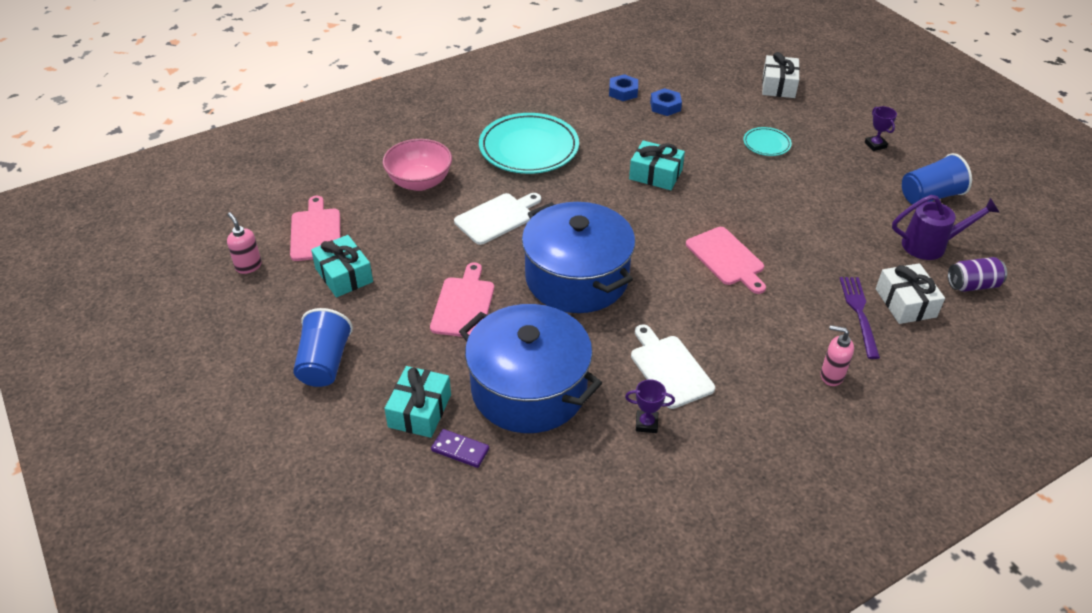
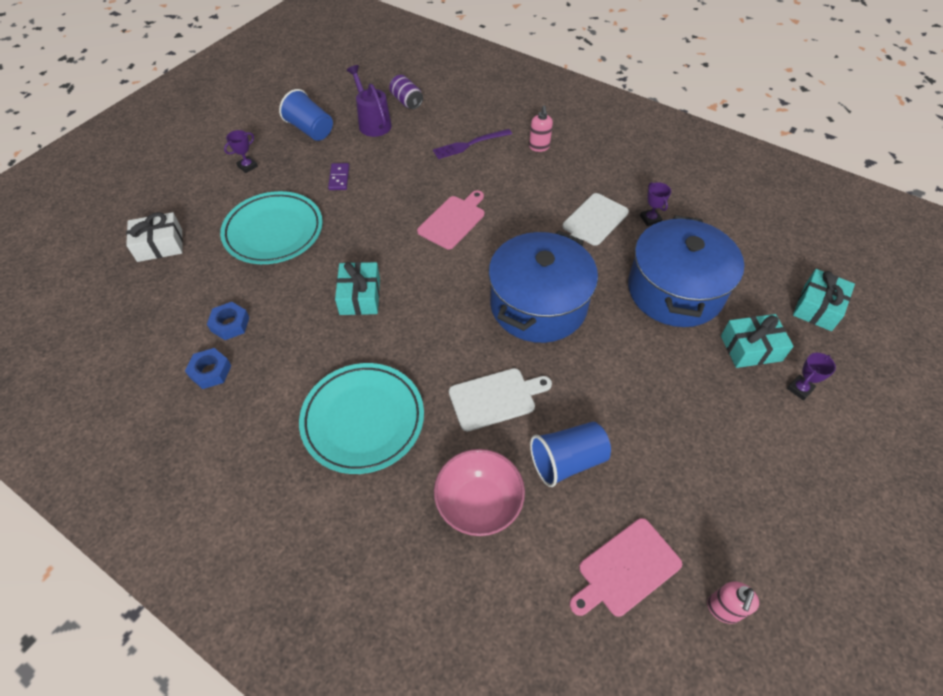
camera: 115 degrees left, 10 degrees up
(324, 363) = (769, 444): blue cup -> blue cup (567, 461)
(344, 275) = (664, 495): turquoise gift -> turquoise gift (817, 307)
(351, 421) = (800, 389): none -> purple trophy
(460, 450) = (758, 307): purple domino -> purple domino (339, 178)
(464, 304) = (625, 371): pink cutting board -> none
(497, 218) = (495, 398): white cutting board -> white cutting board turned 135 degrees clockwise
(766, 144) = (274, 232): turquoise plate -> turquoise plate, size x2.08
(905, 303) = (444, 126): white gift -> none

